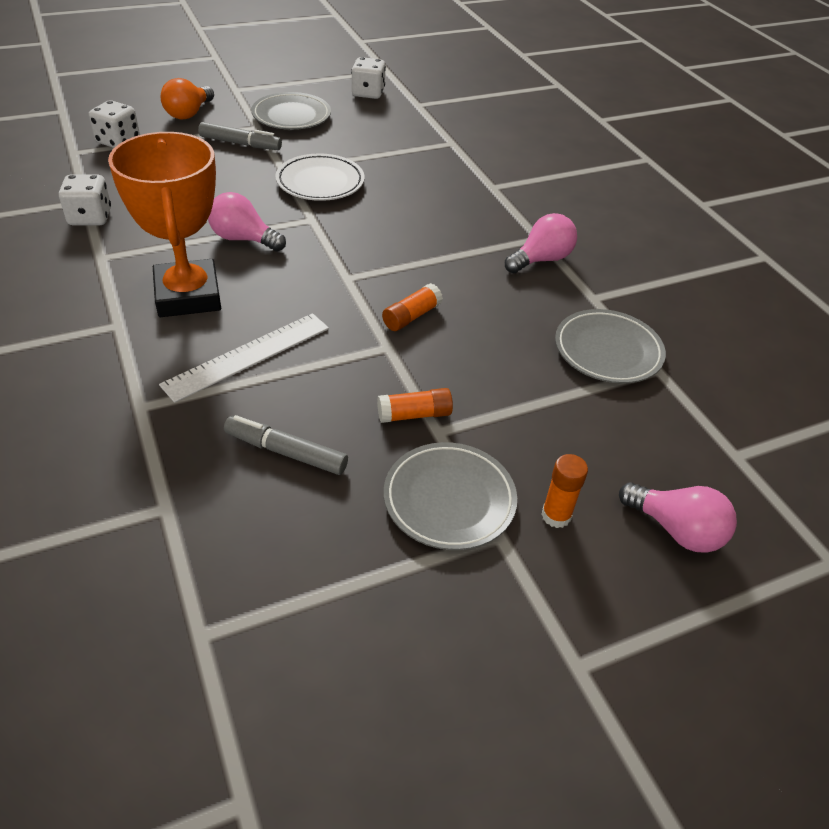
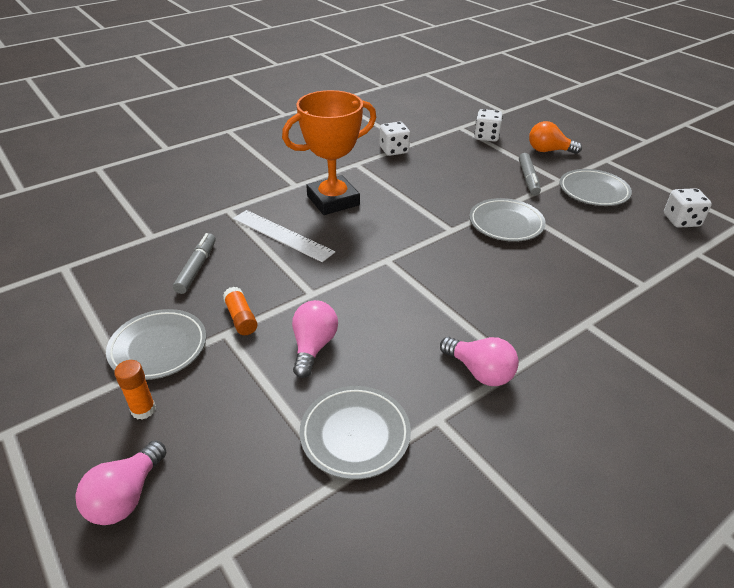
camera: 80 degrees right, 5 degrees down
(244, 239) = (406, 207): pink light bulb -> pink light bulb (313, 346)
(320, 182) = (506, 224): white plate -> grey plate
(411, 316) = (353, 300): orange glue stick -> none

